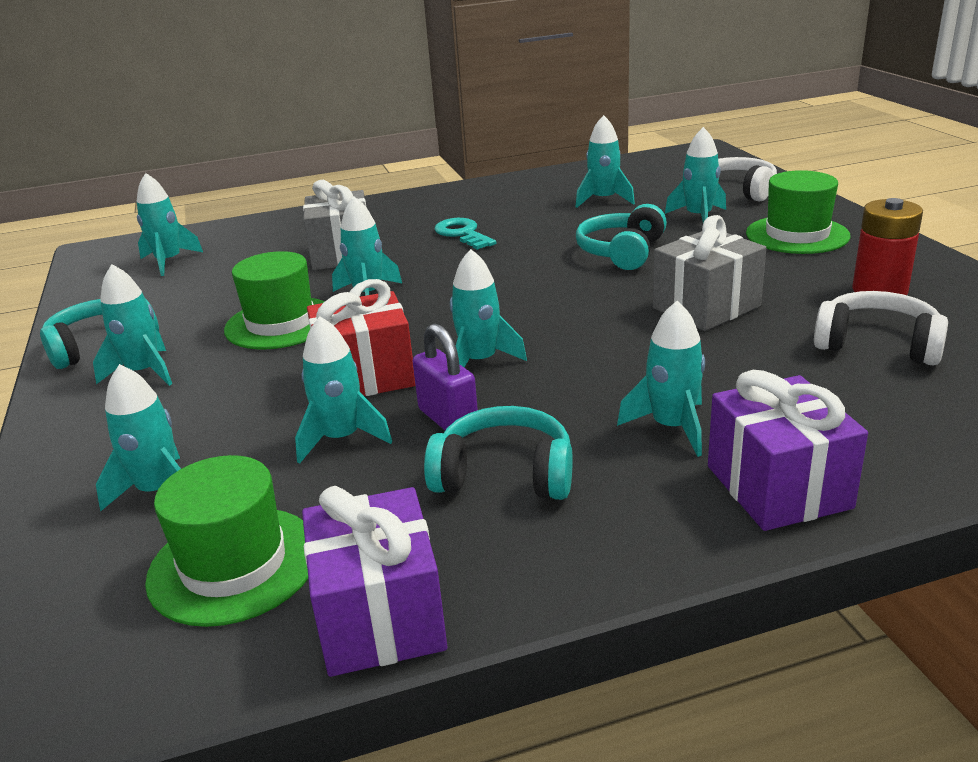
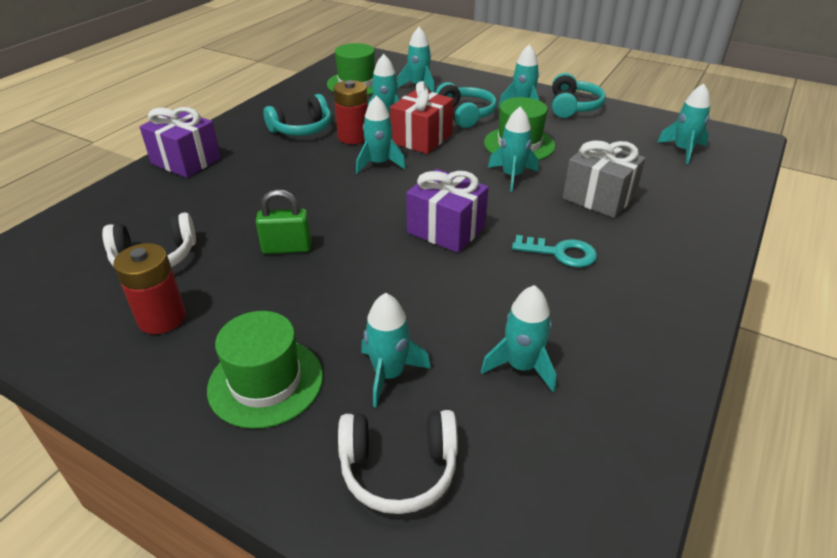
camera: 135 degrees right, 10 degrees up
(380, 616) = (294, 90): purple gift -> purple gift (446, 230)
(448, 419) = (353, 137): purple padlock -> red battery
(622, 252) = (404, 283): turquoise headphones -> turquoise headphones (465, 114)
(671, 427) = (249, 167): turquoise rocket -> none
(706, 307) = (287, 248): grey gift -> green padlock

